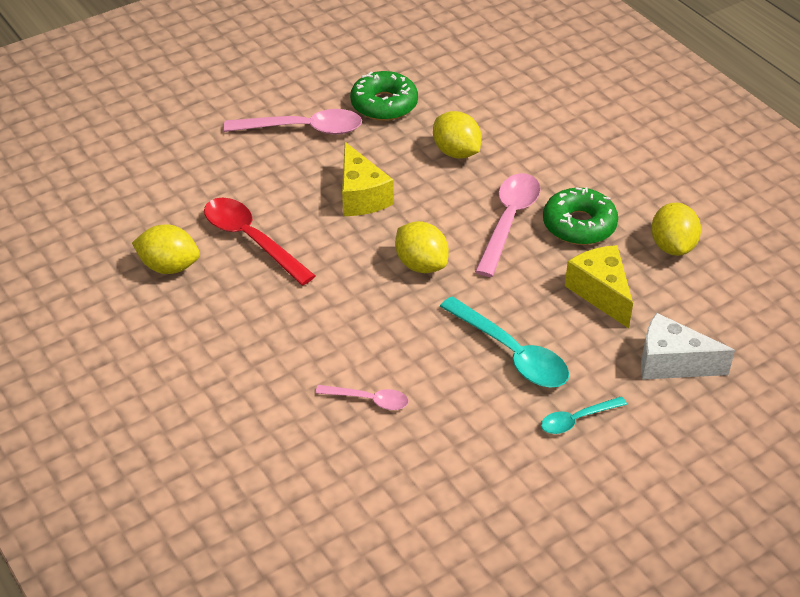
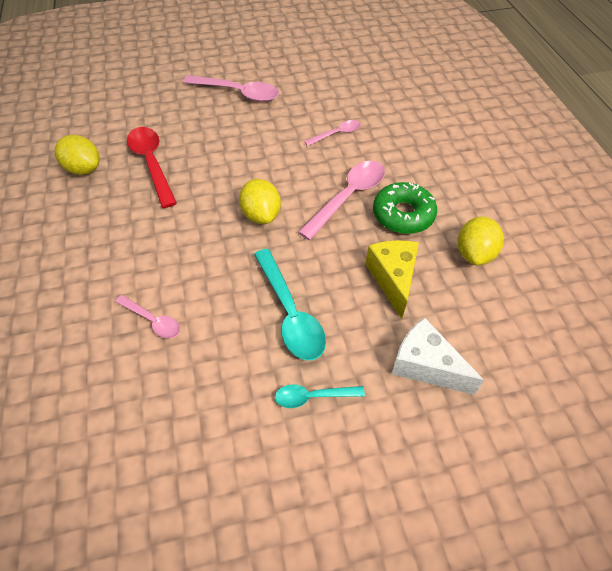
camera: 20 degrees right, 10 degrees up
(361, 196) = (248, 150): yellow cheese -> none
(384, 104) = (304, 88): green donut -> none
(456, 152) = (336, 134): yellow lemon -> pink spoon

